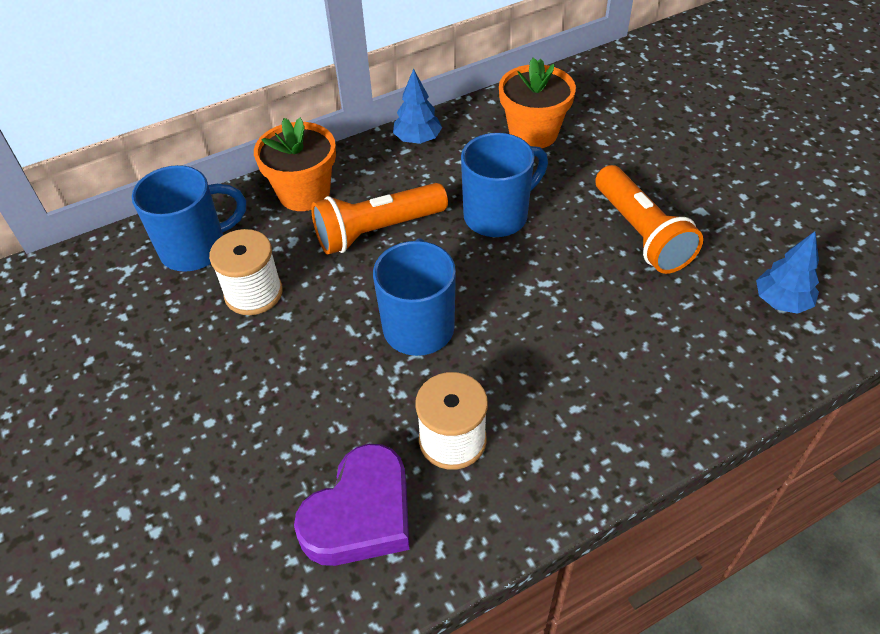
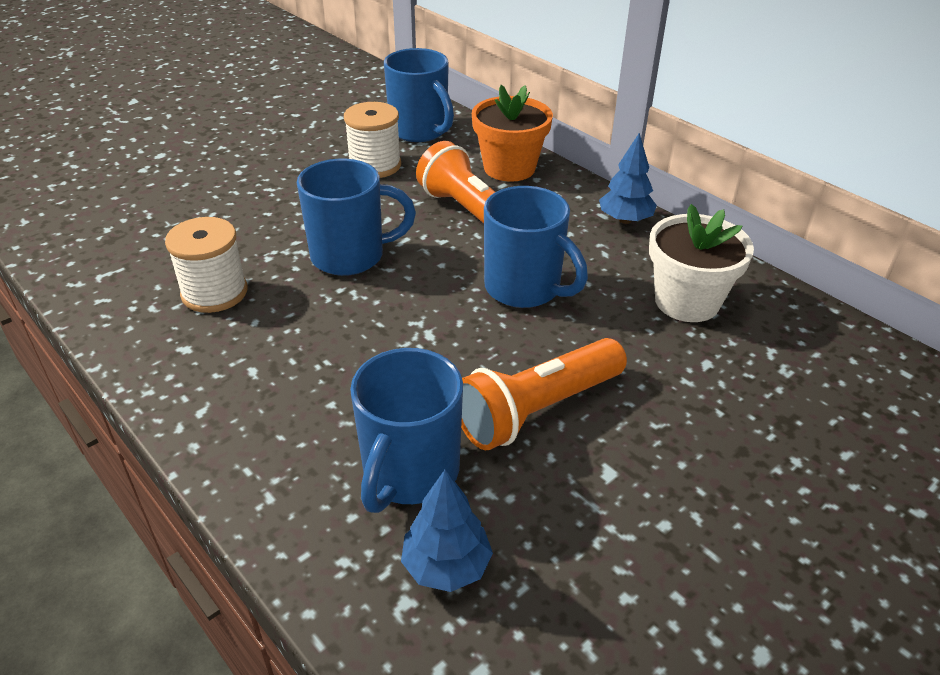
camera: 75 degrees right, 10 degrees down
(361, 514) = (142, 254): purple heart -> none
(533, 133) = (687, 301): orange flower pot -> white flower pot
(700, 311) = (409, 472): none -> blue mug

